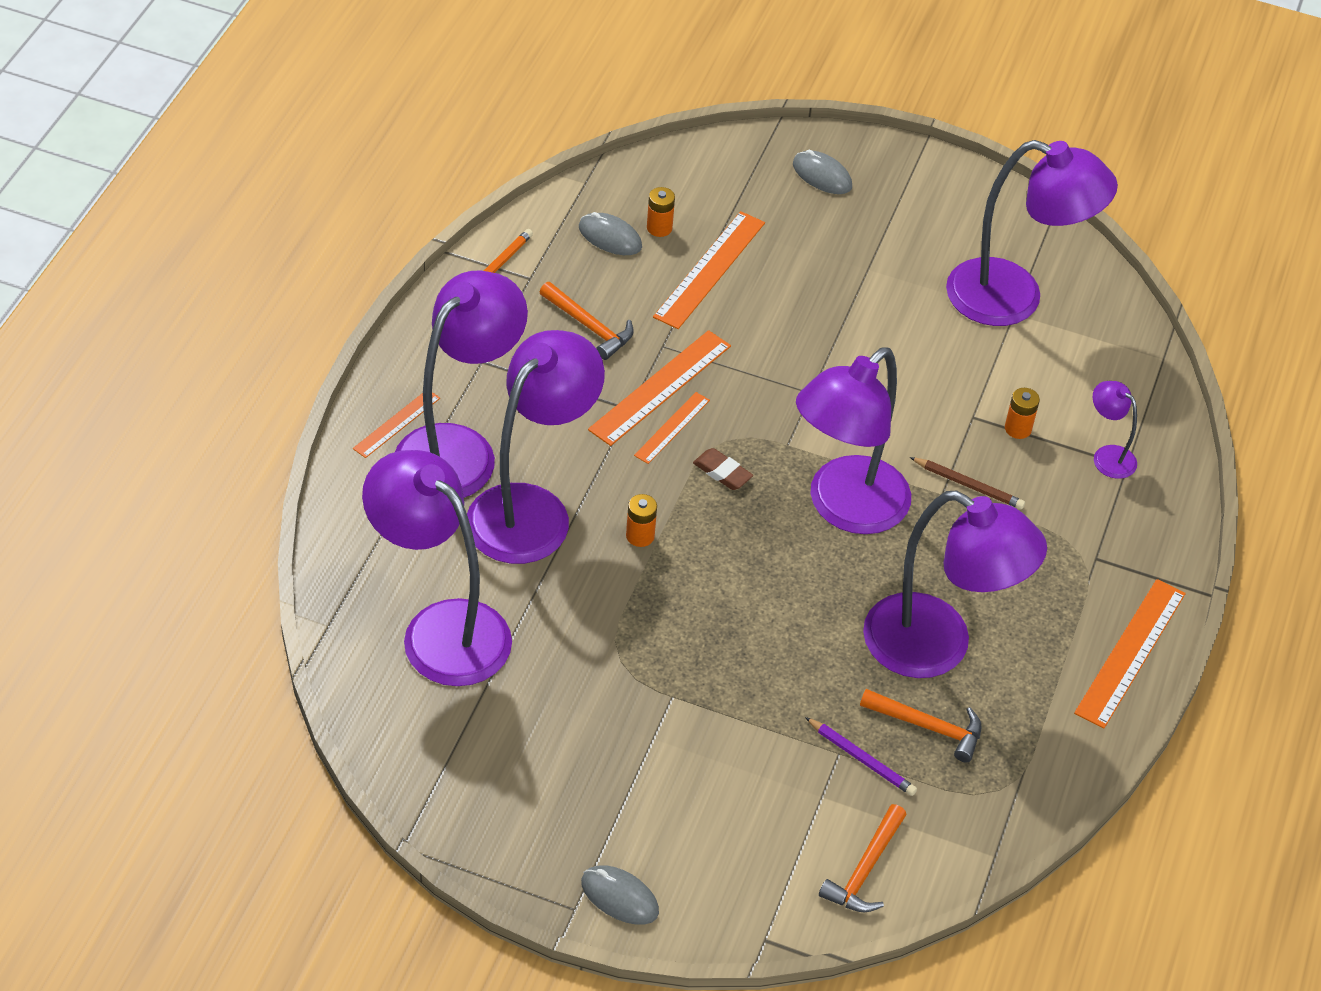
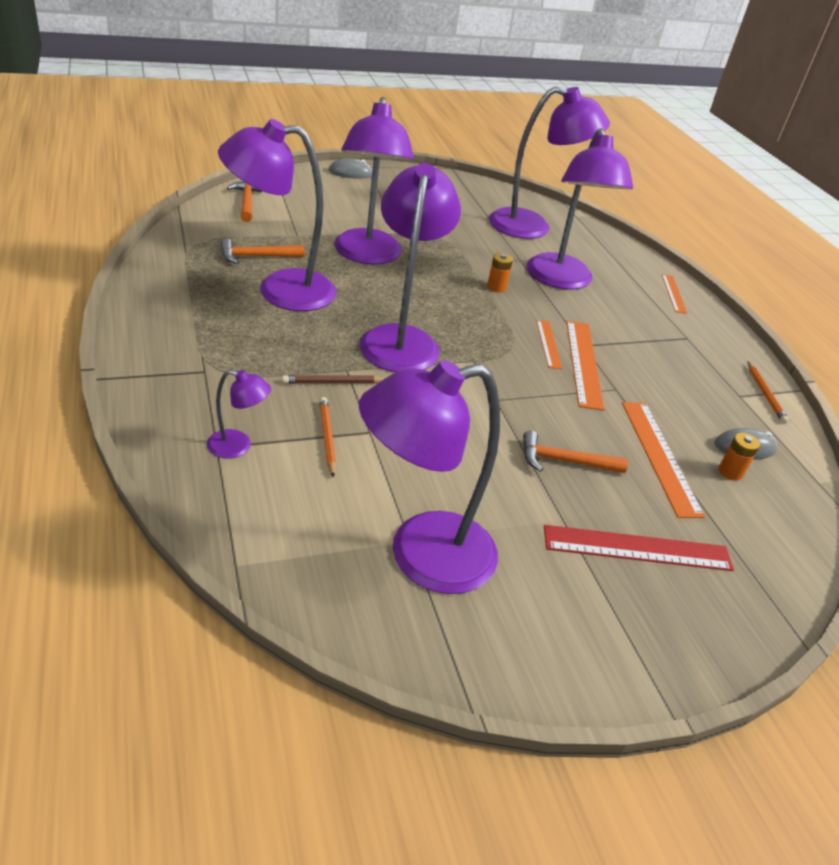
camera: 140 degrees right, 10 degrees down
(459, 449) = (631, 293): purple lamp -> purple lamp (367, 255)
(589, 326) = (668, 381): orange hammer -> orange hammer (564, 461)
(722, 472) = (492, 331): brown eraser -> none
(822, 176) = (699, 597): grey mouse -> none
(829, 222) = (637, 548): none -> red ruler
(861, 759) = (283, 236): purple pencil -> none
(1018, 428) = (327, 437): orange battery -> orange pencil
(1130, 652) = (146, 325): orange ruler -> none

